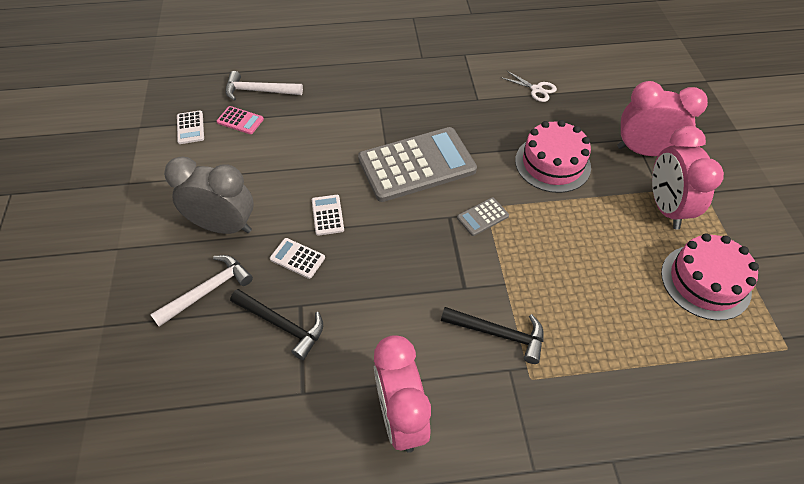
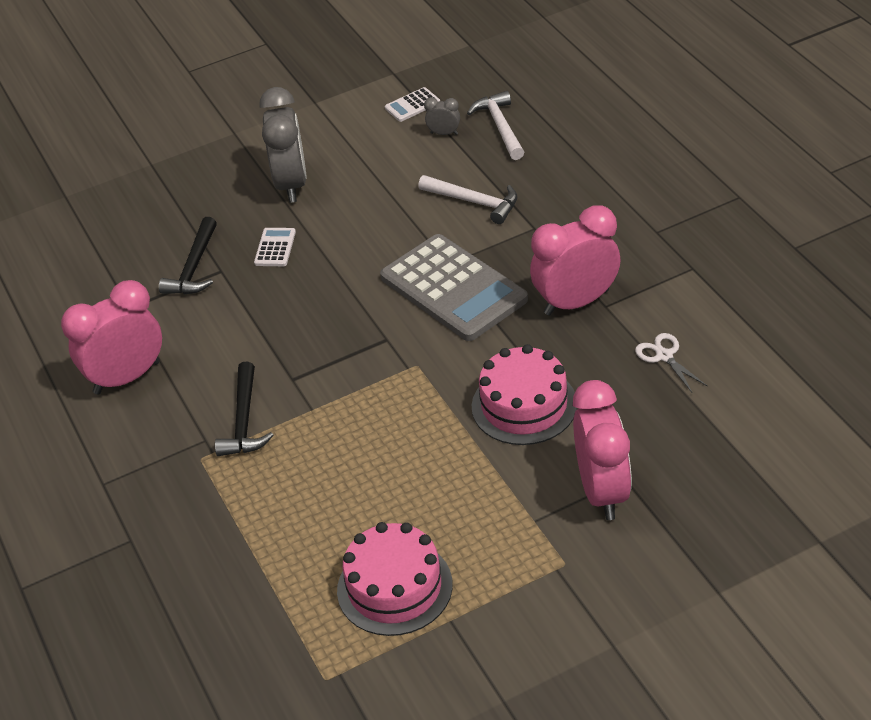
camera: 75 degrees right, 10 degrees down
(208, 290) = (212, 206): white hammer -> white hammer (474, 202)
(240, 120) = (444, 133): pink calculator -> grey clock
(327, 215) = (341, 247): white calculator -> none
(482, 217) = (400, 366): grey calculator -> none
(536, 89) = (664, 356): white scissors -> white scissors turned 135 degrees clockwise
(666, 208) = (503, 531): pink clock -> pink clock (576, 302)

